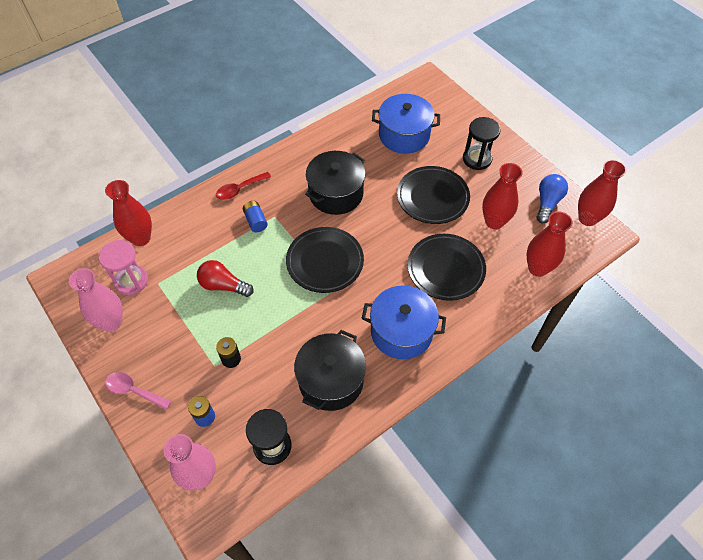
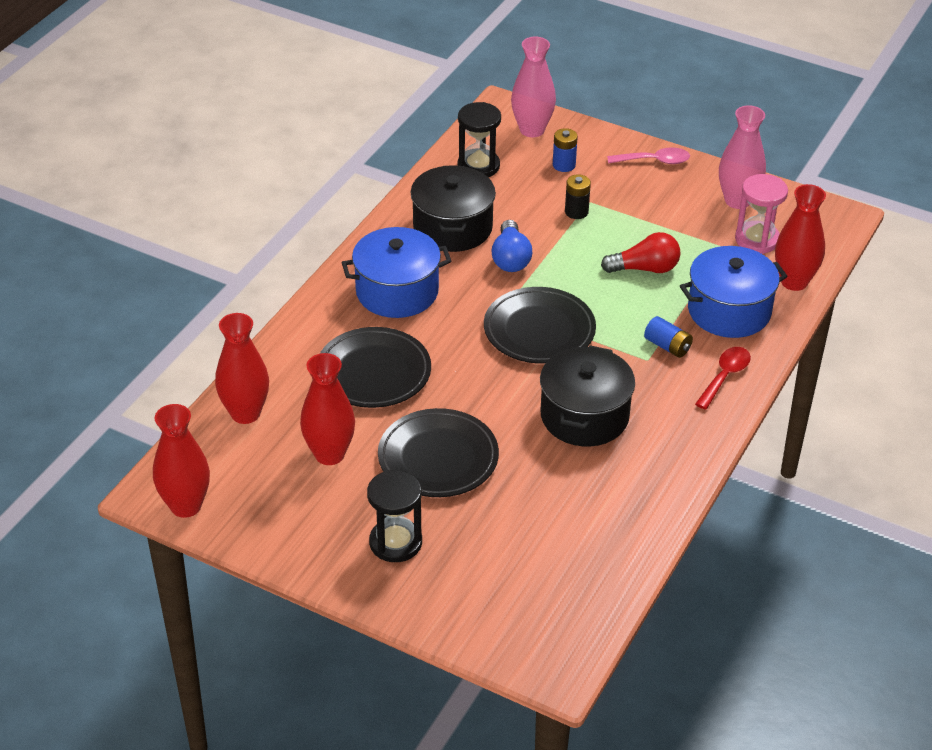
camera: 155 degrees right, 15 degrees down
(404, 135) = (537, 542): blue pot -> blue pot (729, 311)
(547, 203) = (255, 509): blue light bulb -> blue light bulb (510, 258)

